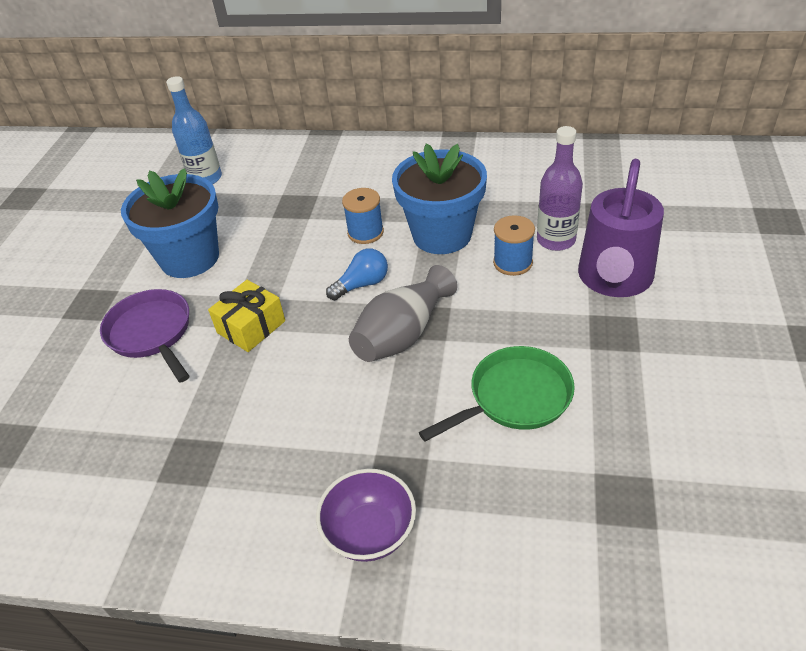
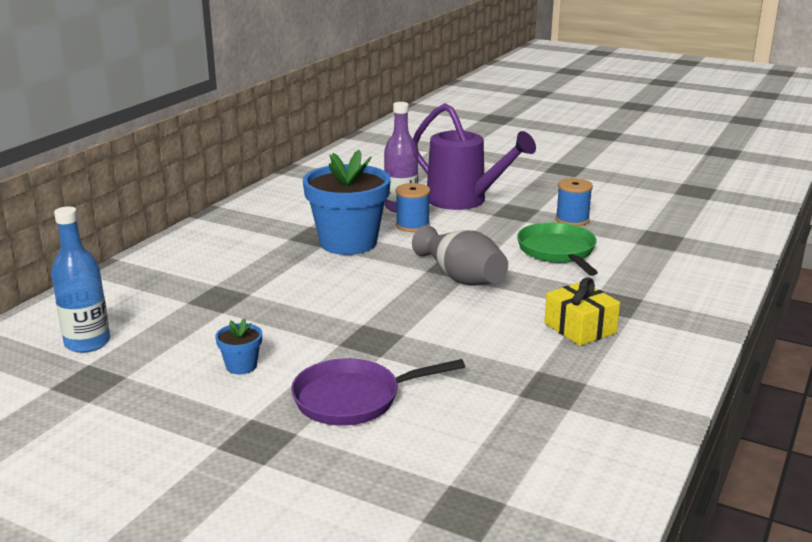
camera: 75 degrees left, 20 degrees down
(190, 258) = (241, 366): blue flower pot -> blue flower pot, size x0.42
(251, 327) = (393, 341): yellow gift -> yellow gift (580, 328)
(362, 284) = (381, 284): blue light bulb -> none
(365, 232) = (307, 271): blue spool -> blue spool (572, 220)
(370, 532) = (659, 319): purple bowl -> none

